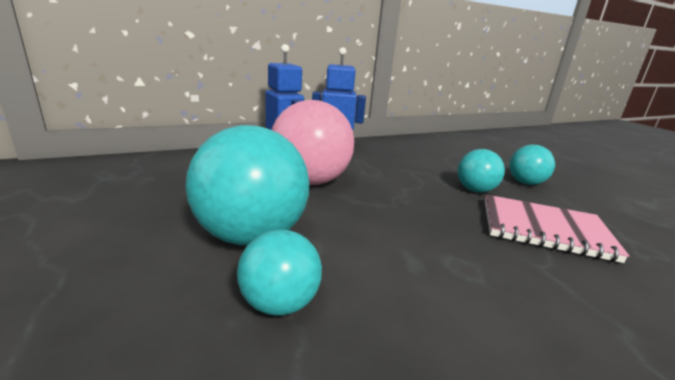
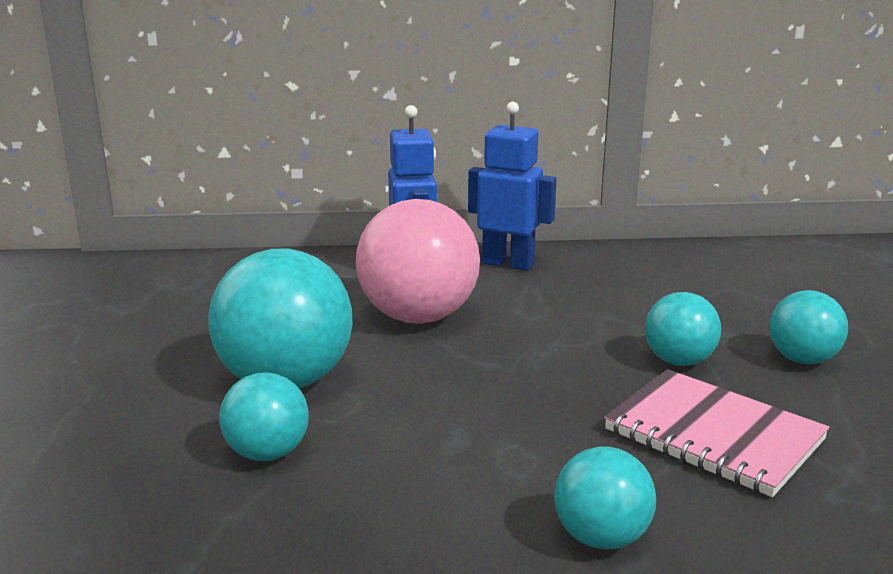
camera: 25 degrees right, 0 degrees up
(584, 319) = (601, 537): none -> turquoise ball

